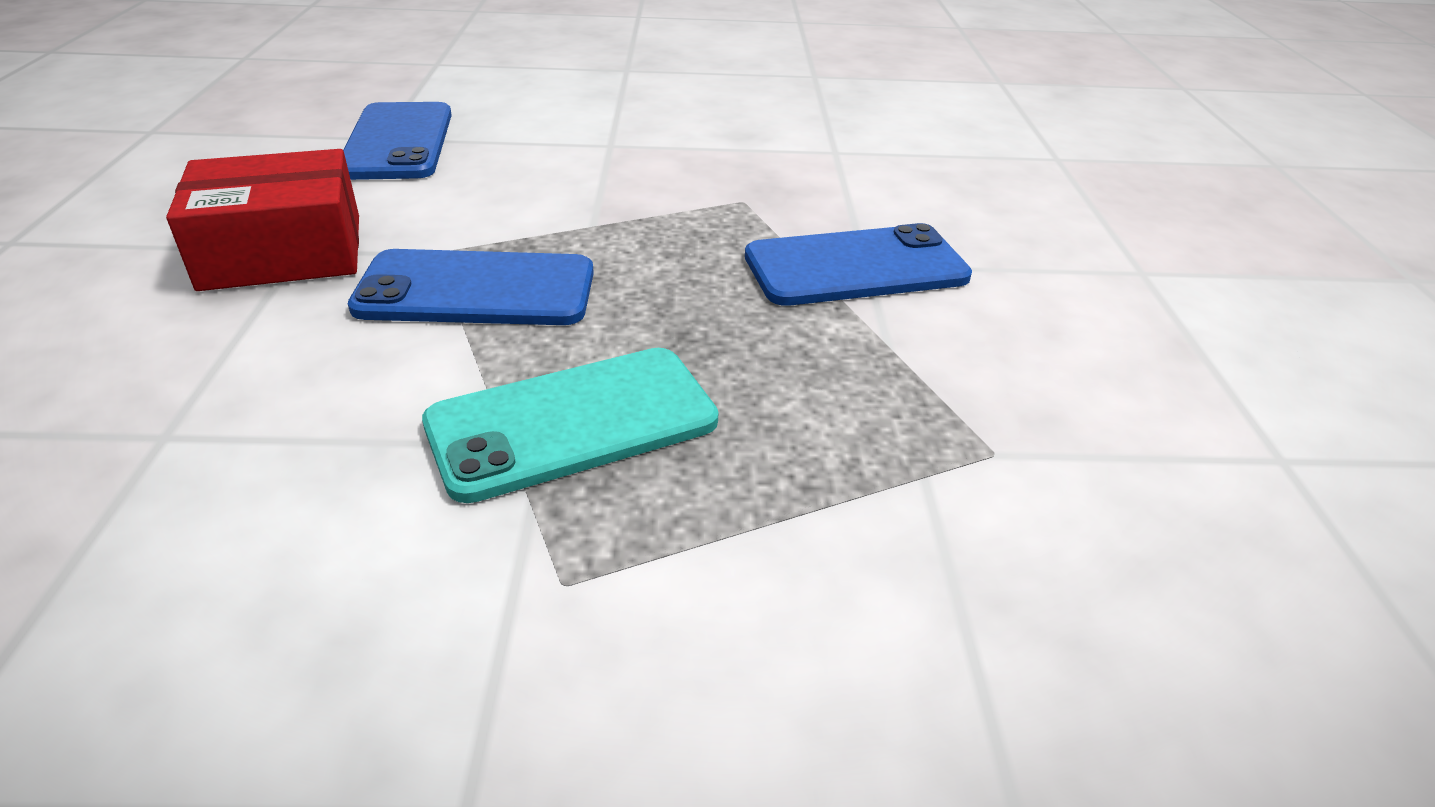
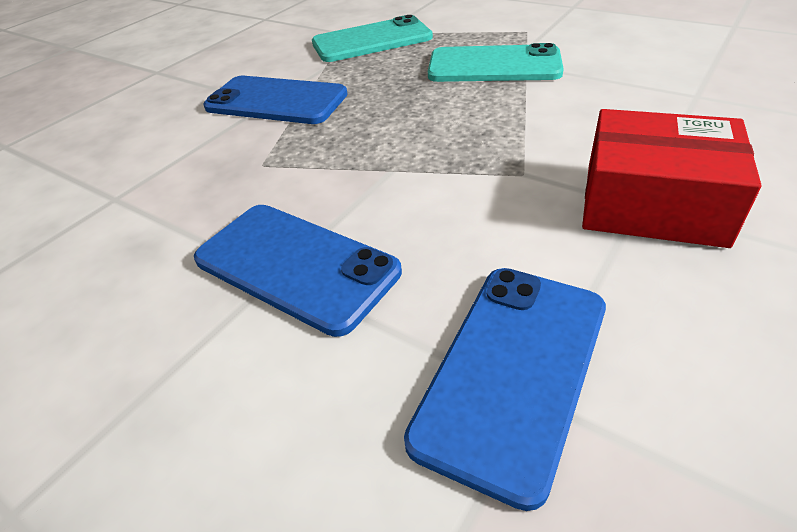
camera: 140 degrees left, 5 degrees up
(476, 290) = (507, 135): blue phone -> blue phone (296, 265)
(901, 438) = (372, 40): none -> turquoise phone

